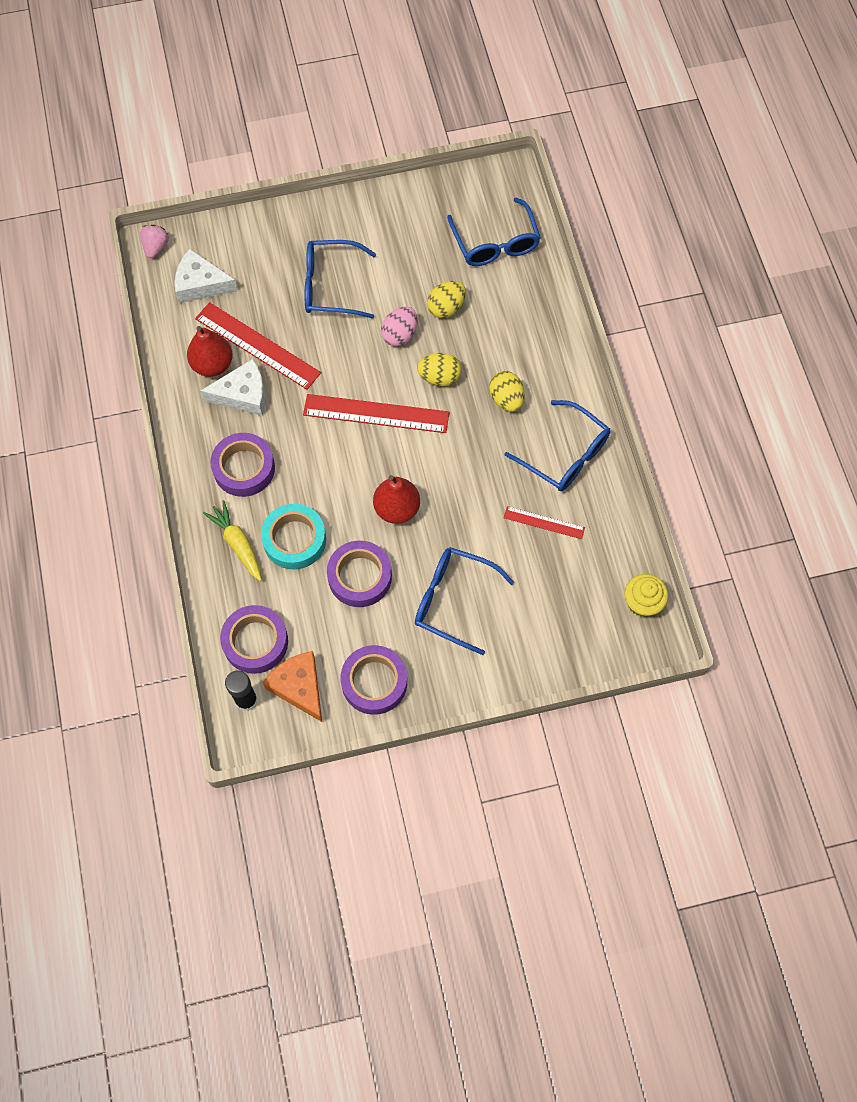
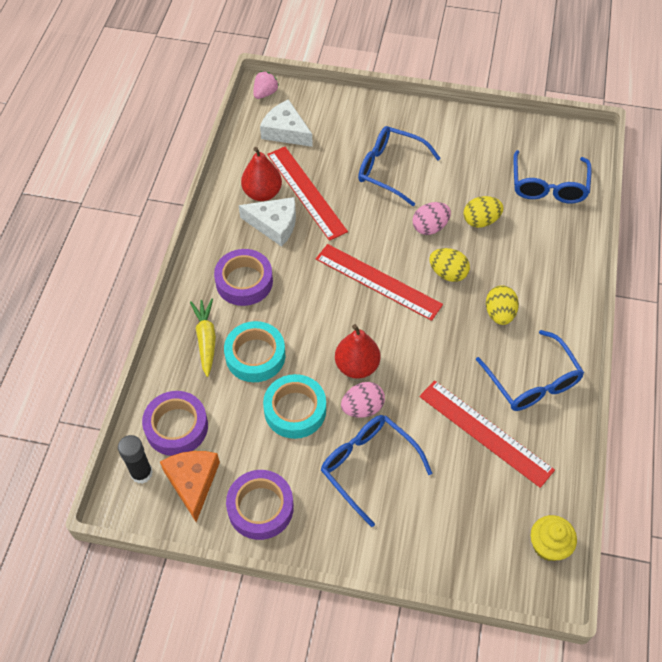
camera: 25 degrees right, 10 degrees down
(360, 577) = (295, 410): purple tape -> turquoise tape
(421, 547) = (362, 408): none -> pink egg
(544, 522) = (485, 432): red ruler -> red ruler, size x1.85

